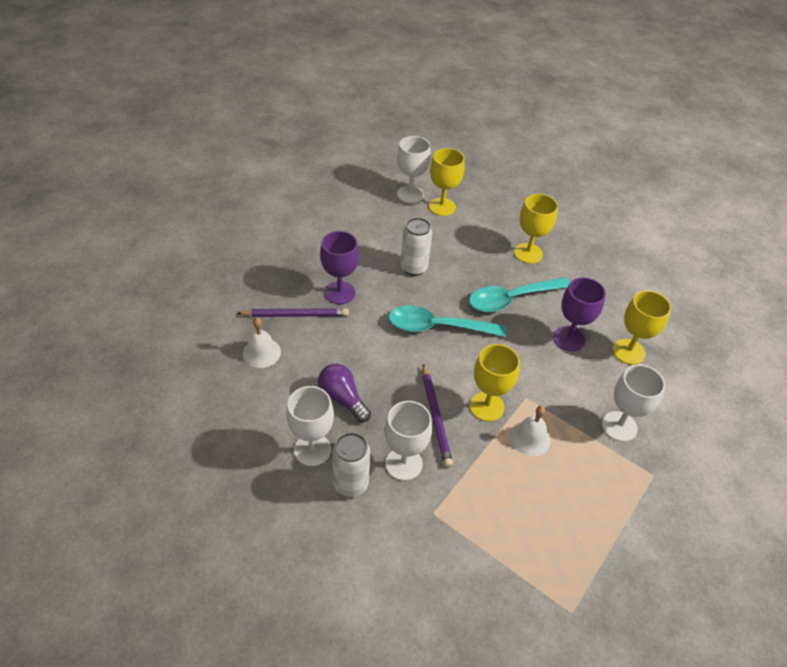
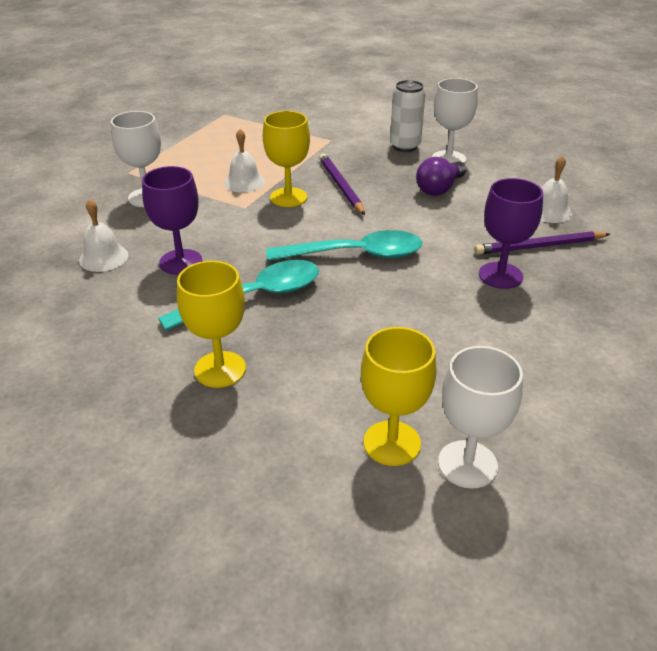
camera: 175 degrees right, 10 degrees down
(342, 399) = (439, 188): purple light bulb -> purple light bulb turned 90 degrees clockwise
(404, 464) = (363, 159): white goblet -> none
(414, 268) = (410, 320): white can -> none
(628, 351) = (103, 257): yellow goblet -> white bell

